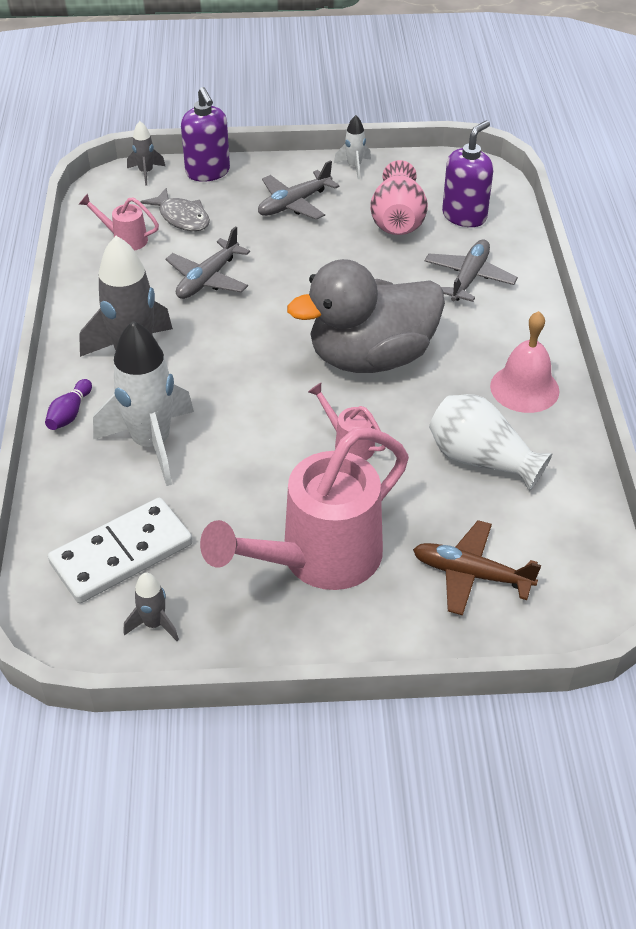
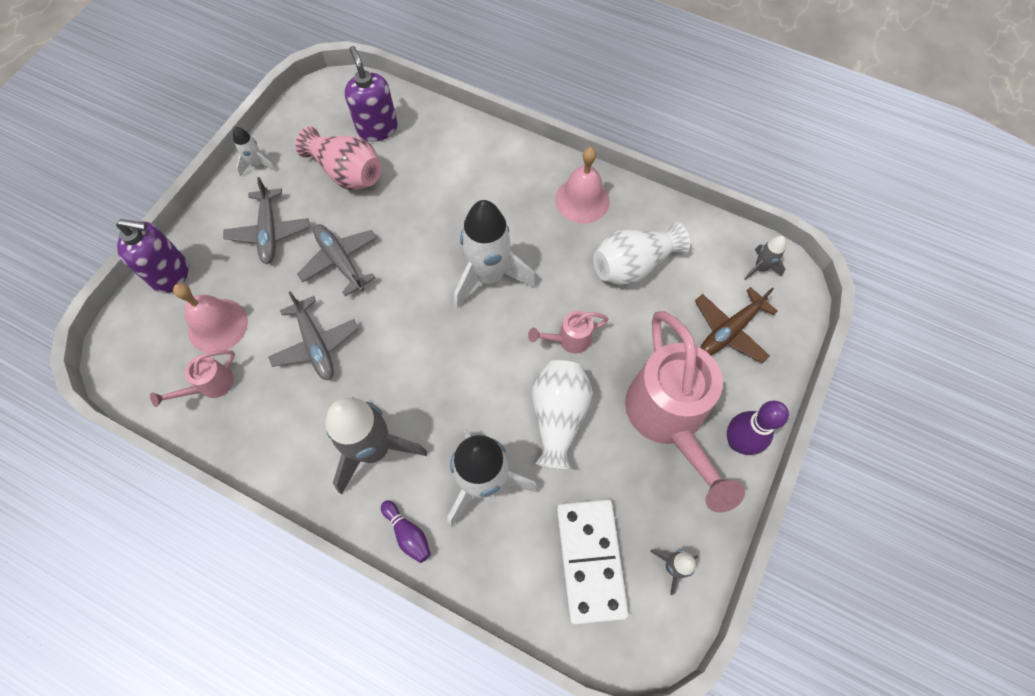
camera: 60 degrees left, 20 degrees up
(146, 173) = (128, 324): grey rocket -> grey rocket (760, 268)
(182, 217) = (217, 325): grey fish -> pink bell
(256, 469) = (558, 417): none -> white vase
(336, 631) = (738, 442): none -> purple bowling pin
(371, 357) = (489, 276): grey duck -> white rocket
(469, 278) = (448, 166): grey plane -> grey plane (340, 261)

